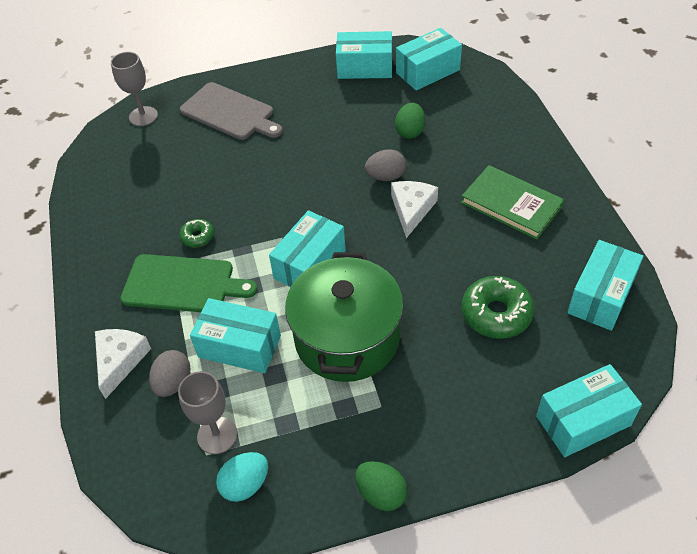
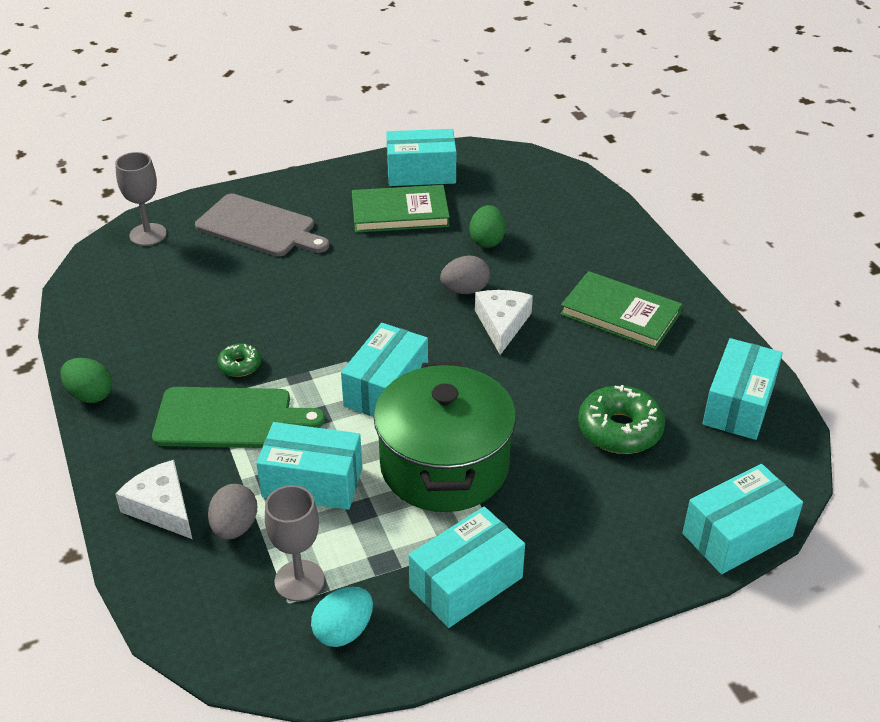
camera: 10 degrees left, 10 degrees down
(120, 361) = (162, 507): white cheese -> white cheese turned 45 degrees counterclockwise
(343, 103) = (400, 213): none -> green book
(381, 493) = (512, 628): green egg -> green egg (90, 395)
(428, 71) = (498, 175): turquoise box -> turquoise box (466, 583)

